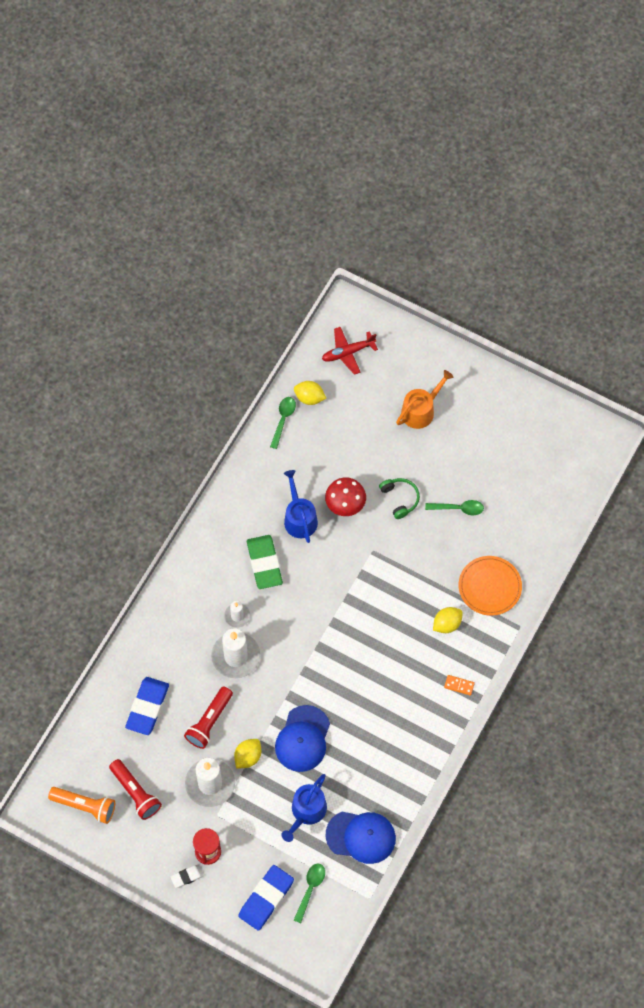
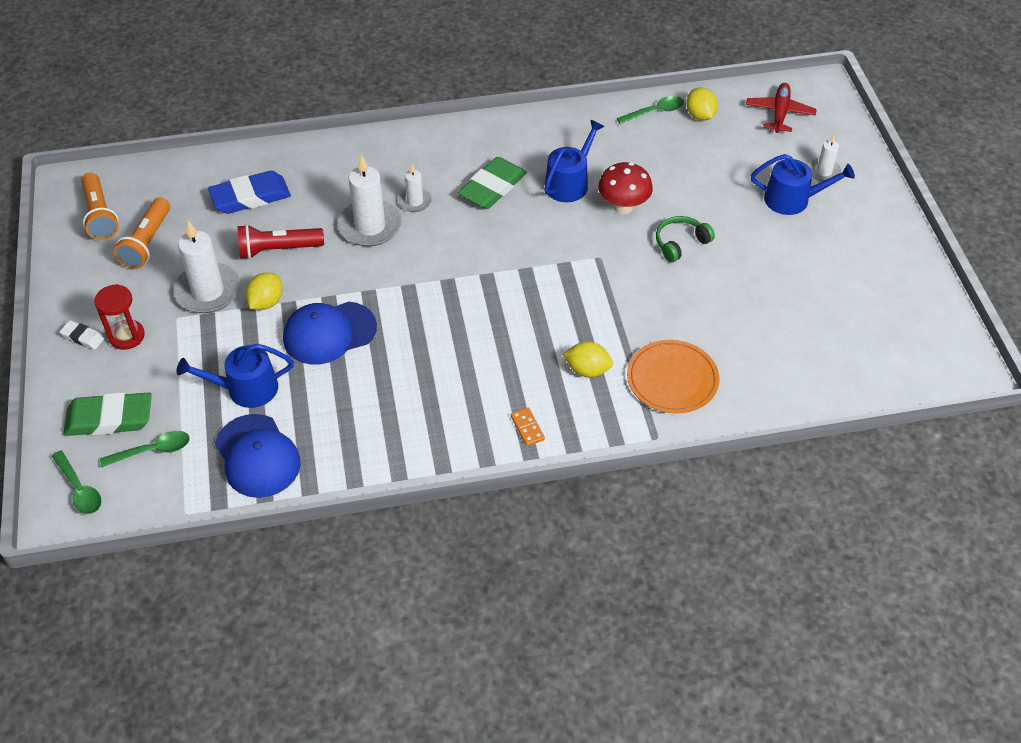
camera: 50 degrees right, 15 degrees down
(135, 793) = (147, 242): red flashlight -> orange flashlight
(248, 757) = (266, 302): yellow lemon -> yellow lemon turned 60 degrees counterclockwise
(266, 898) = (109, 418): blue eraser -> green eraser
(348, 352) = (779, 113): red plane -> red plane turned 75 degrees clockwise
(400, 499) = (680, 243): green headphones -> green headphones turned 150 degrees counterclockwise
(415, 374) = (824, 172): none -> white candle
(421, 410) = (793, 199): orange watering can -> blue watering can
(458, 508) = (727, 295): green spoon -> green spoon (79, 489)

